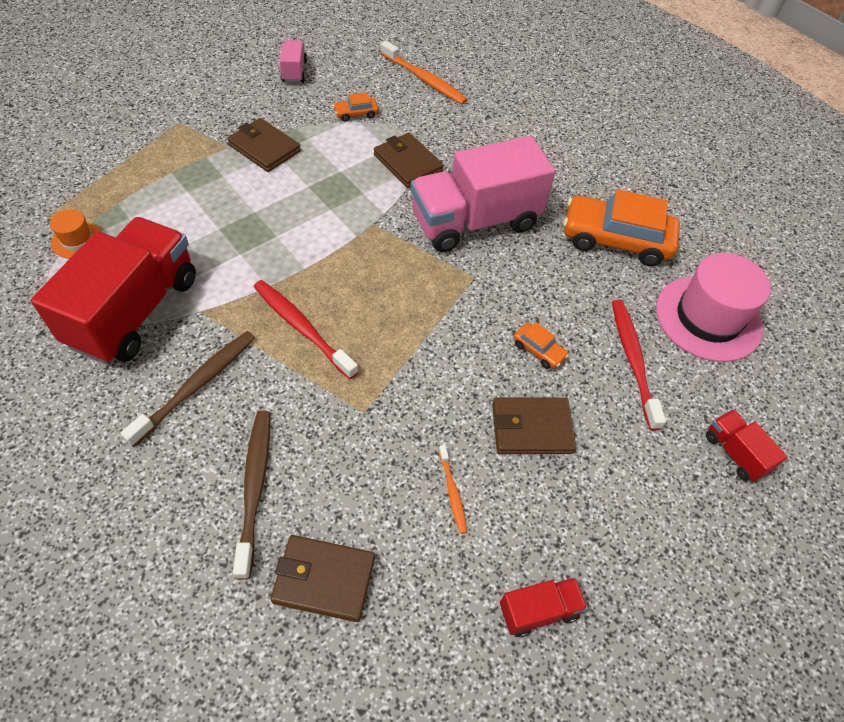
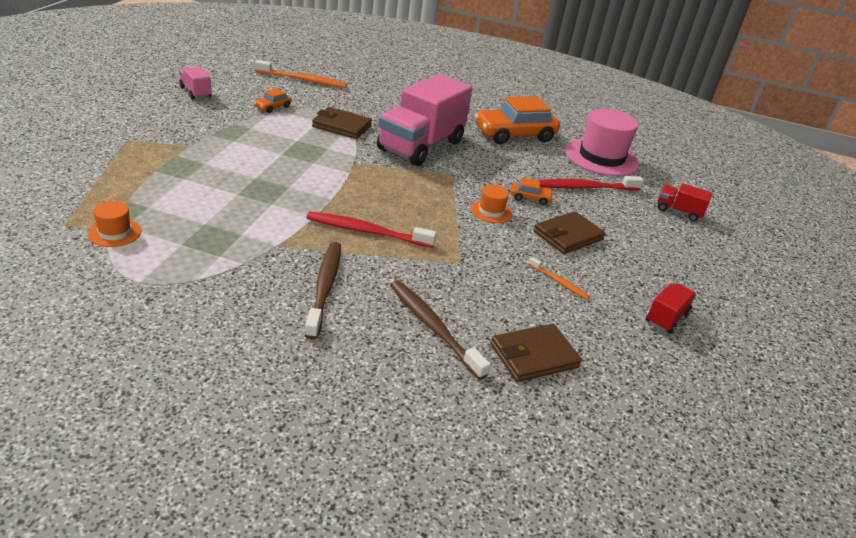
camera: 35 degrees left, 20 degrees down
(134, 311) = (221, 261): red truck -> none
(264, 148) = (221, 140): brown wallet -> none
(468, 352) = (491, 211): none -> orange hat
(633, 361) = (586, 187): red toothbrush -> red toothbrush turned 60 degrees counterclockwise

